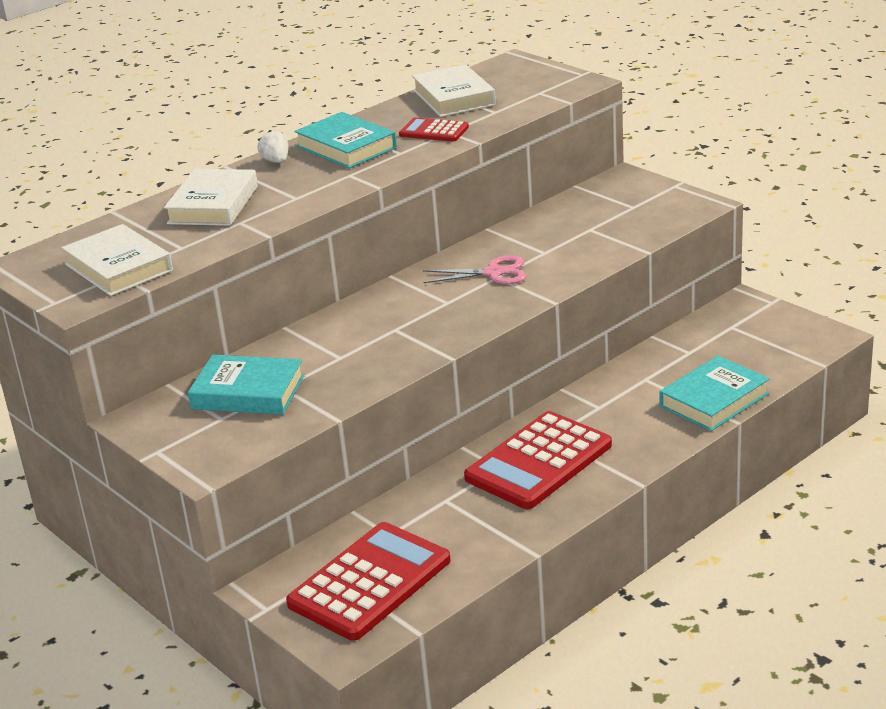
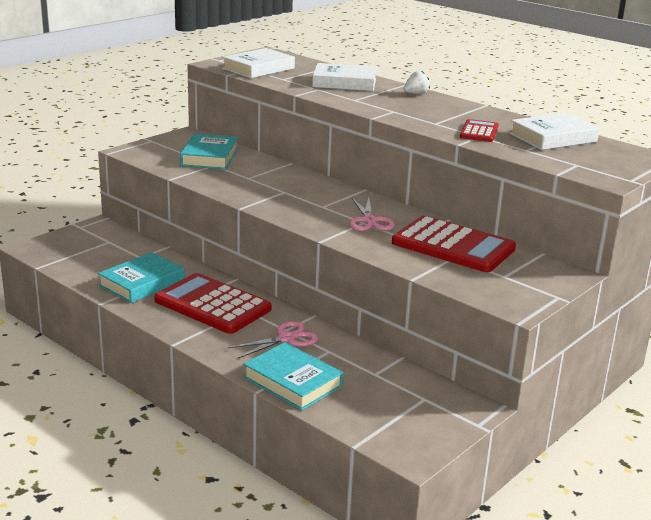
camera: 80 degrees right, 5 degrees down
(346, 147) = (443, 109): turquoise book -> turquoise book (142, 283)
(370, 582) = (92, 253): red calculator -> red calculator (453, 246)
(620, 406) = (286, 338): none -> pink scissors

